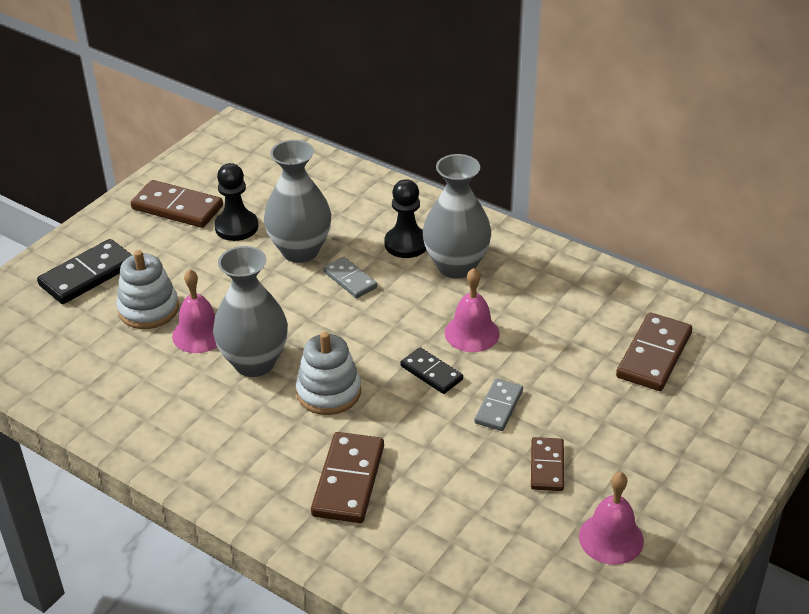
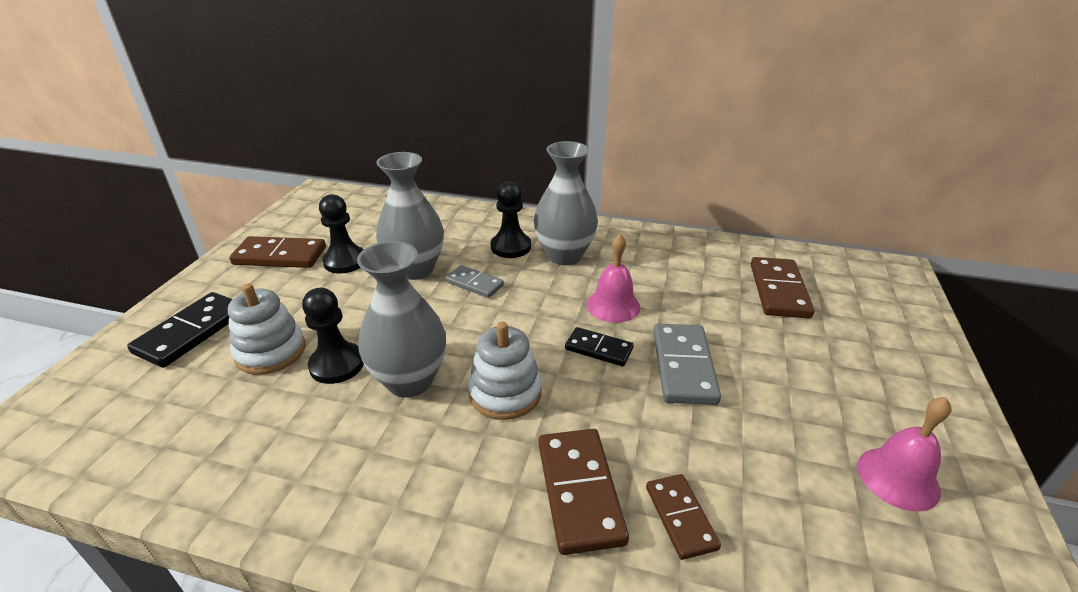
camera: 20 degrees left, 5 degrees down
(199, 334) = (337, 365): pink bell -> black pawn
(499, 407) = (684, 366): grey domino -> grey domino, size x1.62
(547, 466) = (773, 414): brown domino -> brown domino (681, 517)

